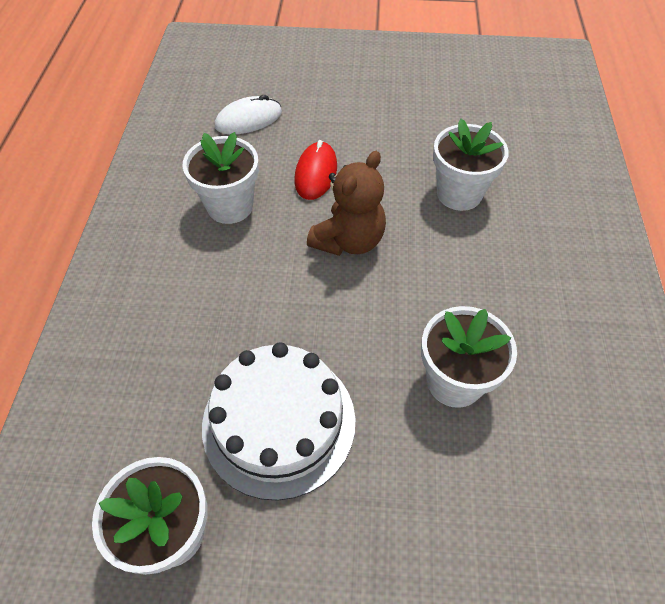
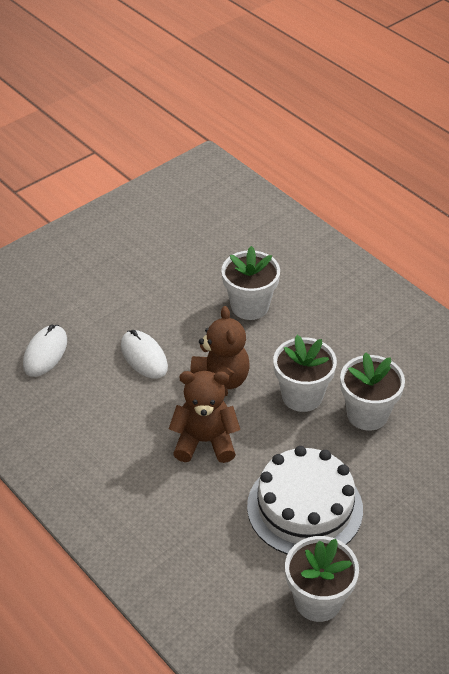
camera: 45 degrees left, 10 degrees down
(230, 206) = (115, 419): white flower pot -> white flower pot (302, 396)
(273, 282) = (205, 441): none -> brown teddy bear
(316, 173) = (144, 357): red mouse -> white mouse

